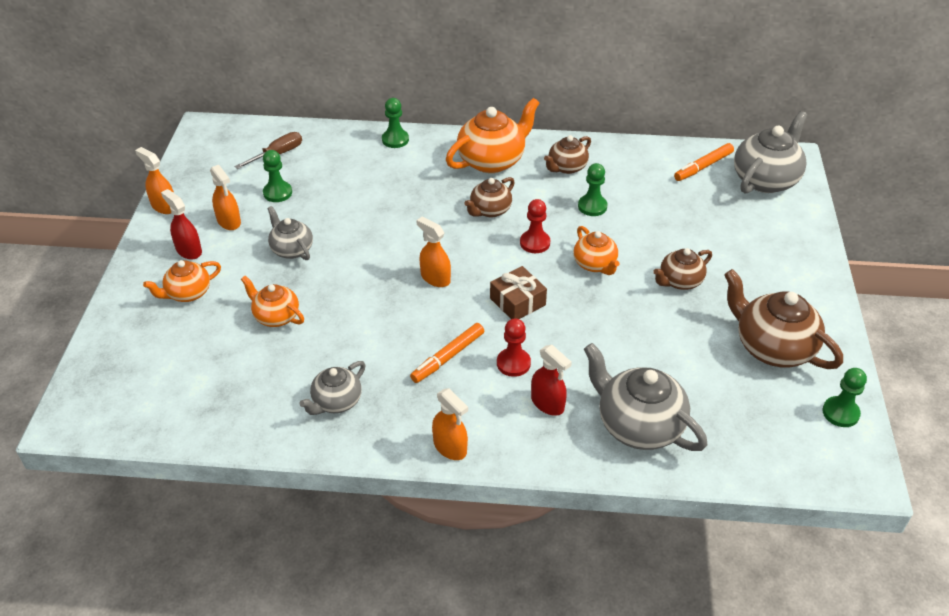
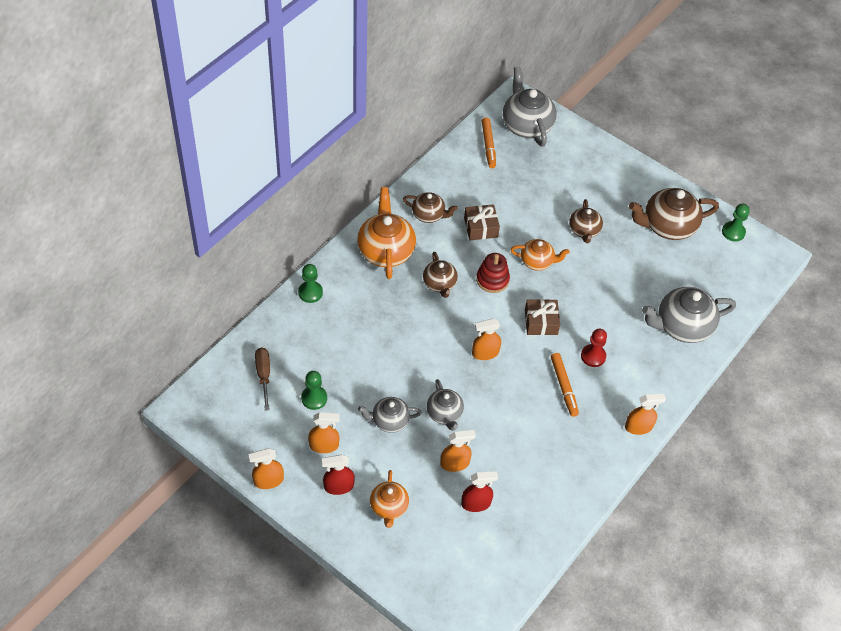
camera: 60 degrees left, 10 degrees up
(276, 316) = (455, 463): orange teapot -> orange spray bottle
(336, 402) = (561, 467): grey teapot -> grey teapot (444, 413)
(535, 243) = (492, 279): red pawn -> red stacking toy
(547, 403) = (637, 359): red spray bottle -> red spray bottle (476, 503)
(566, 167) = (428, 215): brown teapot -> brown teapot turned 60 degrees counterclockwise
(592, 206) = (481, 227): green pawn -> brown gift

